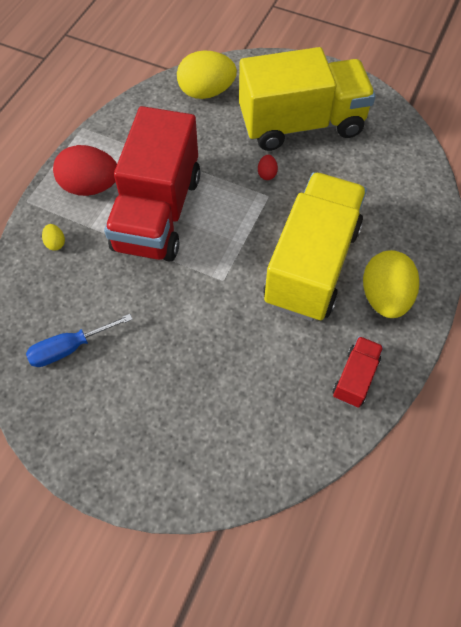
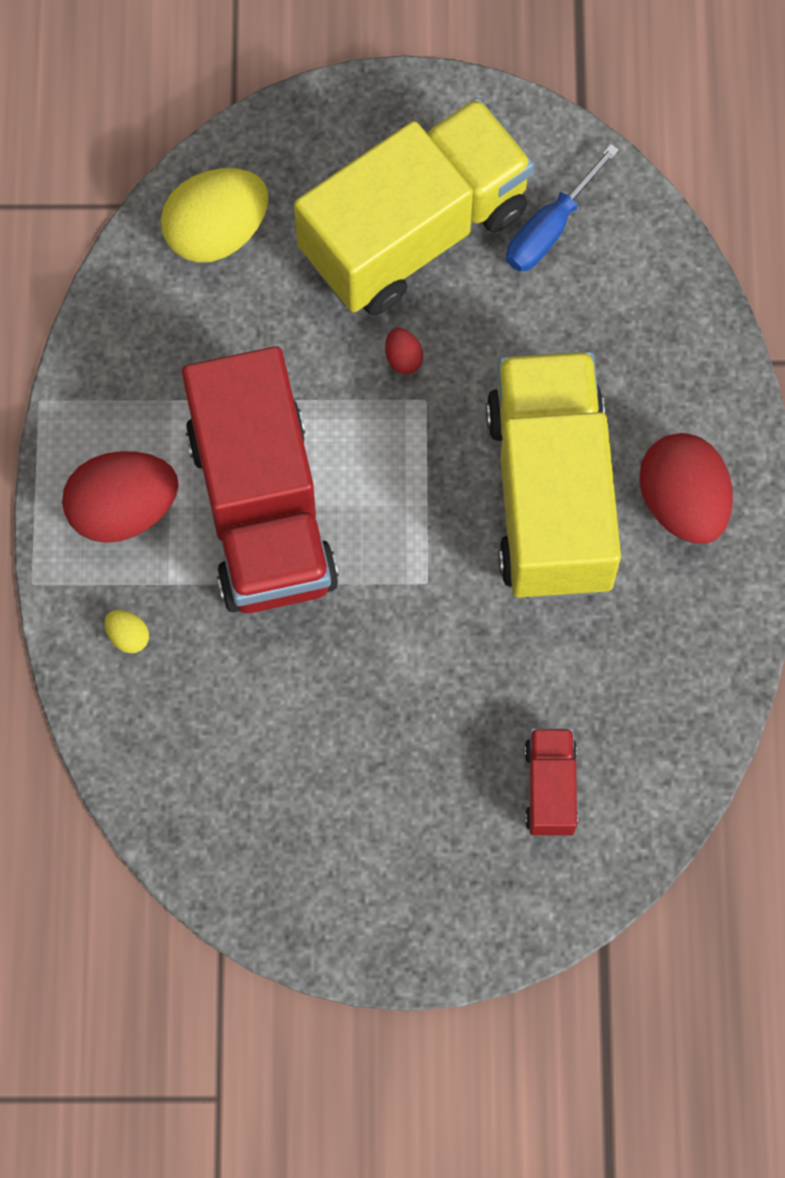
camera: 25 degrees left, 10 degrees up
(70, 348) = (255, 794): blue screwdriver -> blue screwdriver (550, 228)
(355, 377) = (691, 651): red truck -> red truck (550, 788)
(384, 297) = (682, 502): yellow egg -> red egg

